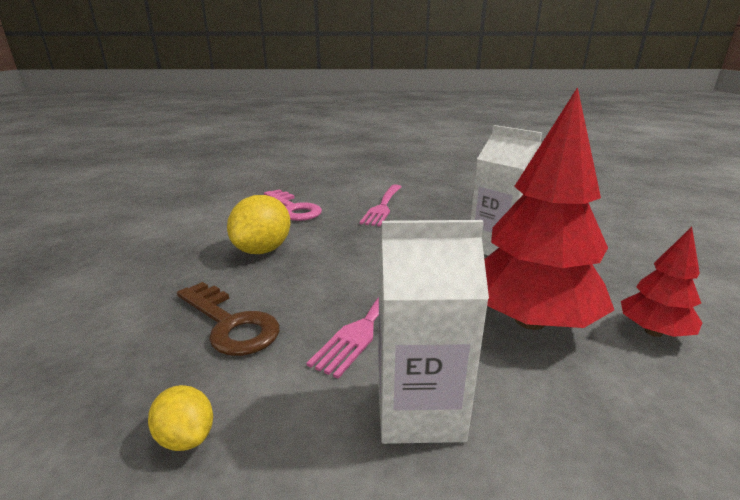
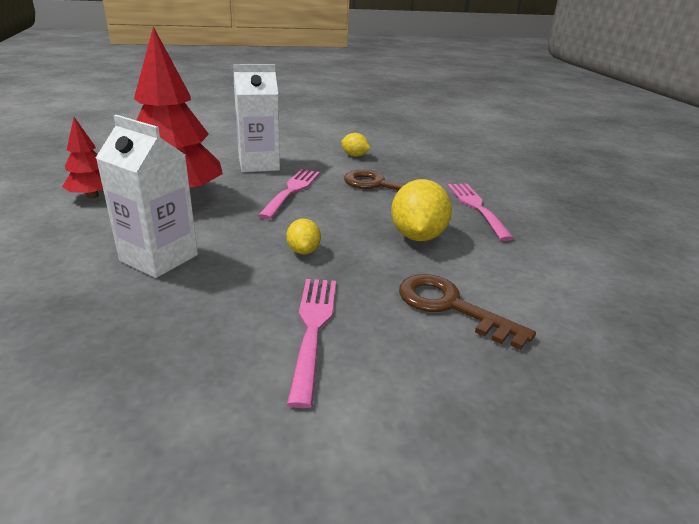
camera: 165 degrees right, 5 degrees up
(151, 277) = (477, 207): none -> pink fork
(293, 209) = (451, 307): pink key -> brown key
(376, 245) = (303, 251): none -> yellow lemon

